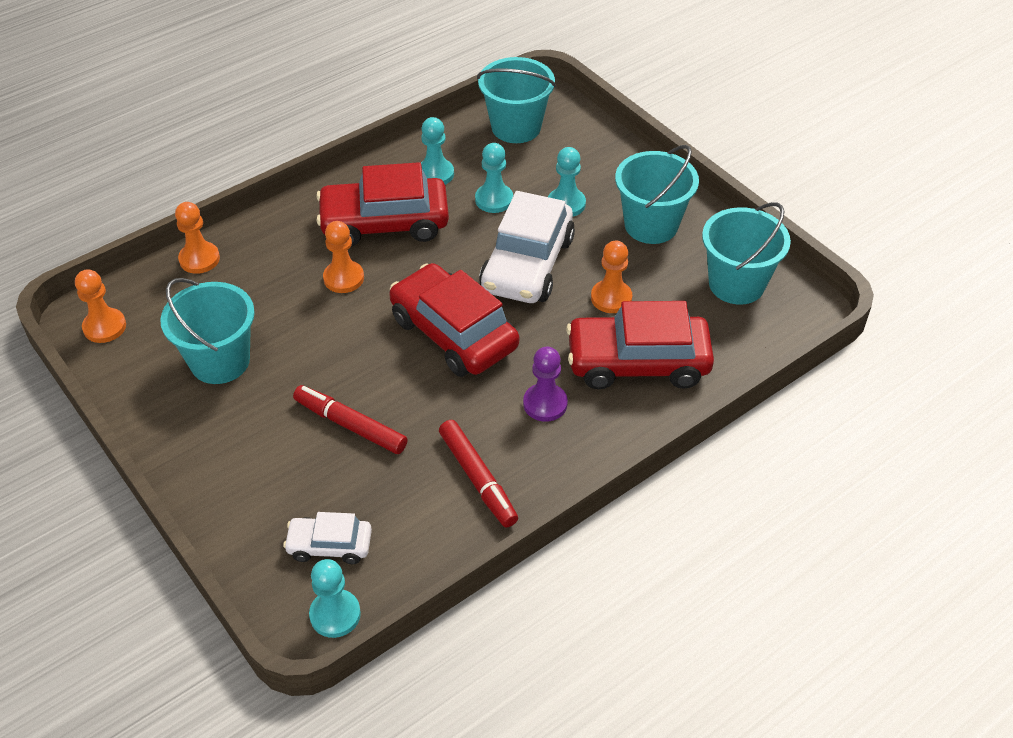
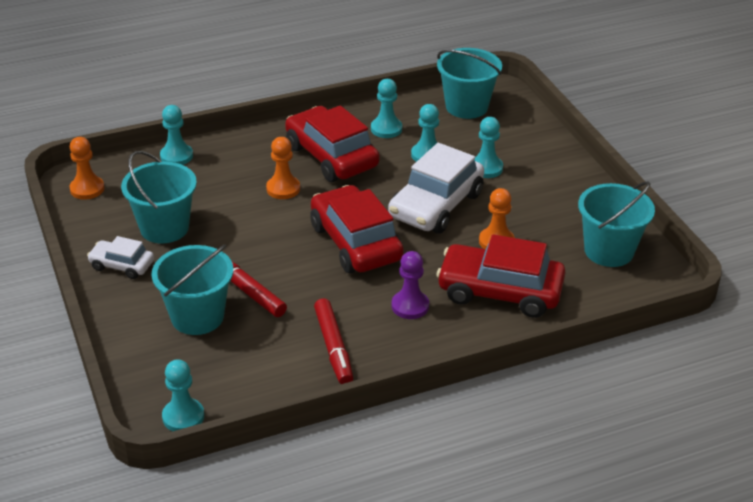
camera: 15 degrees right, 10 degrees down
(199, 259) = (176, 156): orange pawn -> turquoise pawn
(329, 545) = (198, 369): white car -> white car (122, 265)
(384, 223) = (331, 156): red car -> red car turned 45 degrees clockwise
(651, 225) = (552, 195): turquoise bucket -> turquoise bucket (197, 317)

